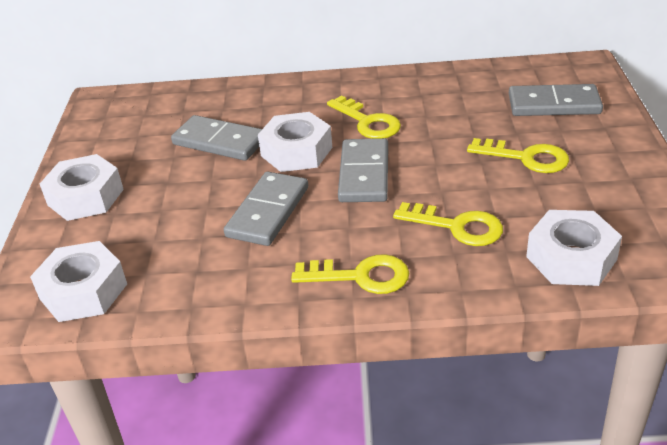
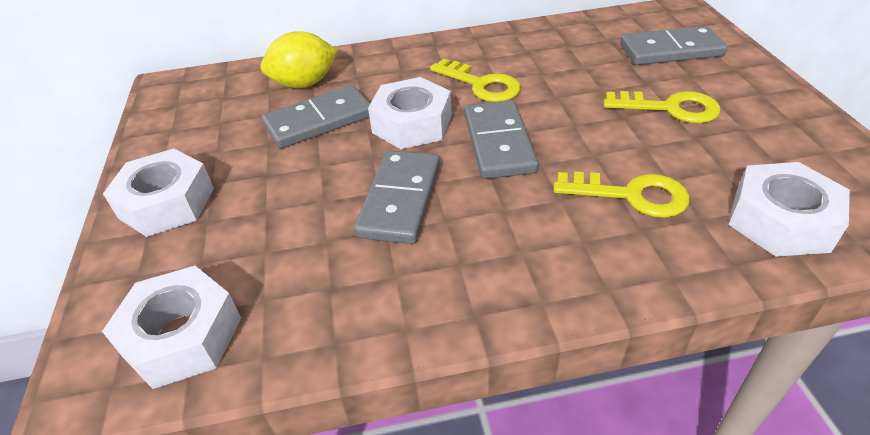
camera: 10 degrees left, 5 degrees up
(215, 108) = (304, 83): none -> yellow lemon
(219, 142) = (319, 121): grey domino -> grey domino turned 45 degrees counterclockwise
(360, 276) = (542, 272): yellow key -> none

